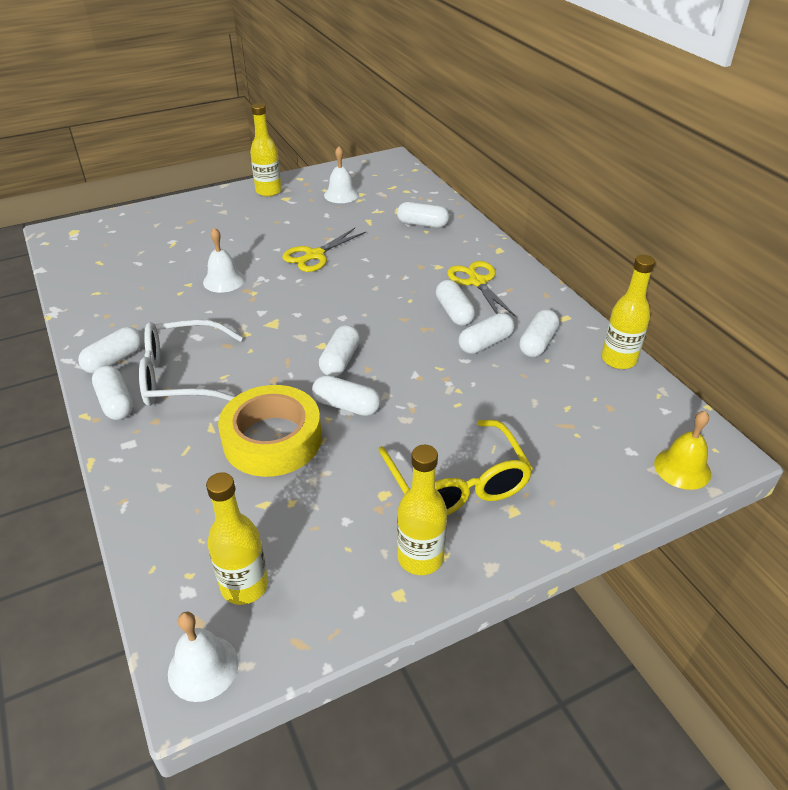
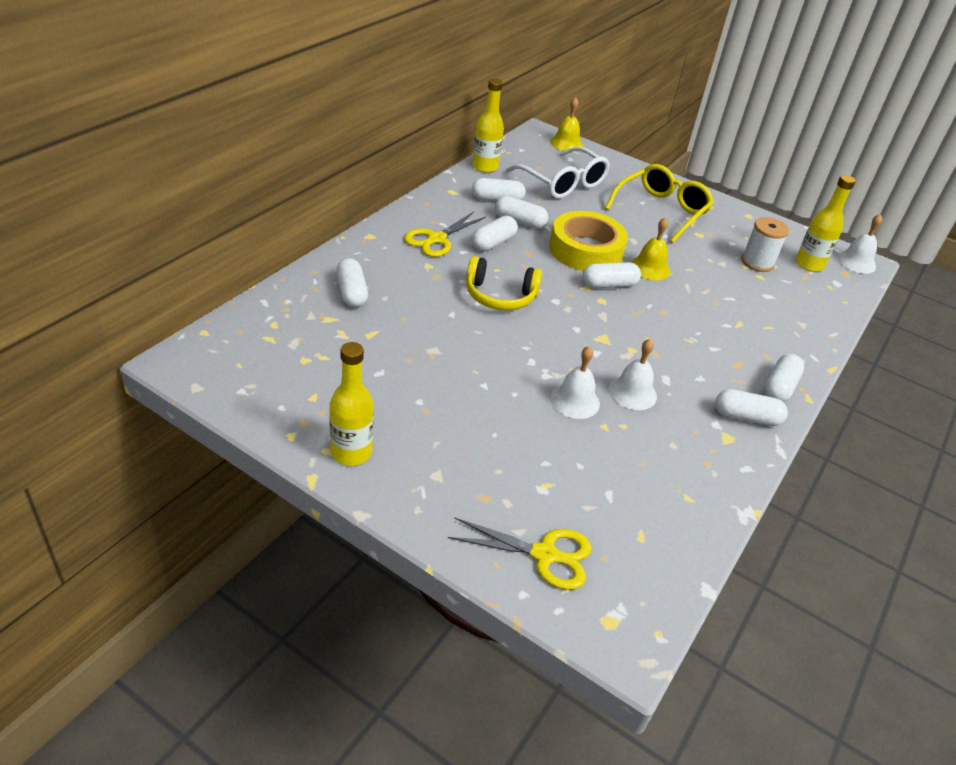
camera: 125 degrees left, 0 degrees up
(183, 376) = (715, 363): white glasses -> white glasses (562, 182)
(272, 439) = (714, 291): yellow tape -> yellow tape (586, 250)
(290, 521) = (757, 262): none -> white spool
(314, 255) = (474, 351): yellow scissors -> yellow scissors (545, 555)
(341, 194) = (318, 377): white bell -> white bell (632, 393)
(346, 406) = (650, 268): white capsule -> yellow bell
(370, 289) = (500, 296): none -> yellow headphones
(420, 558) = (722, 213): yellow bottle -> none

